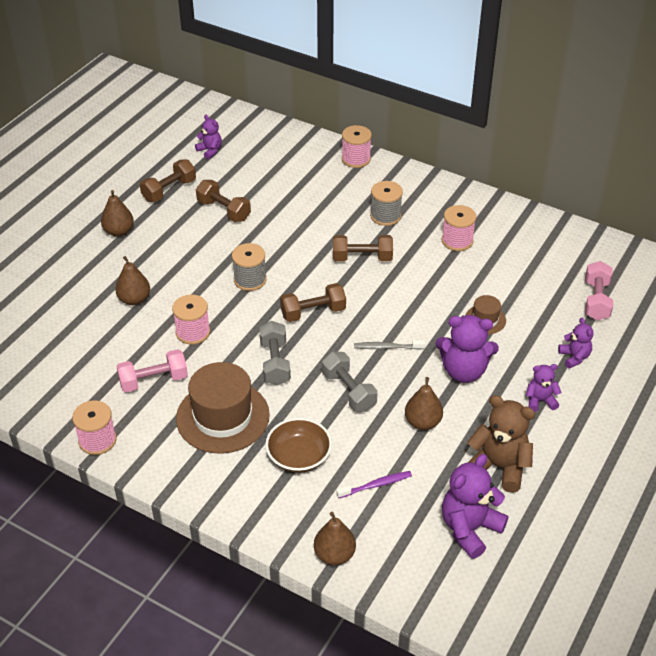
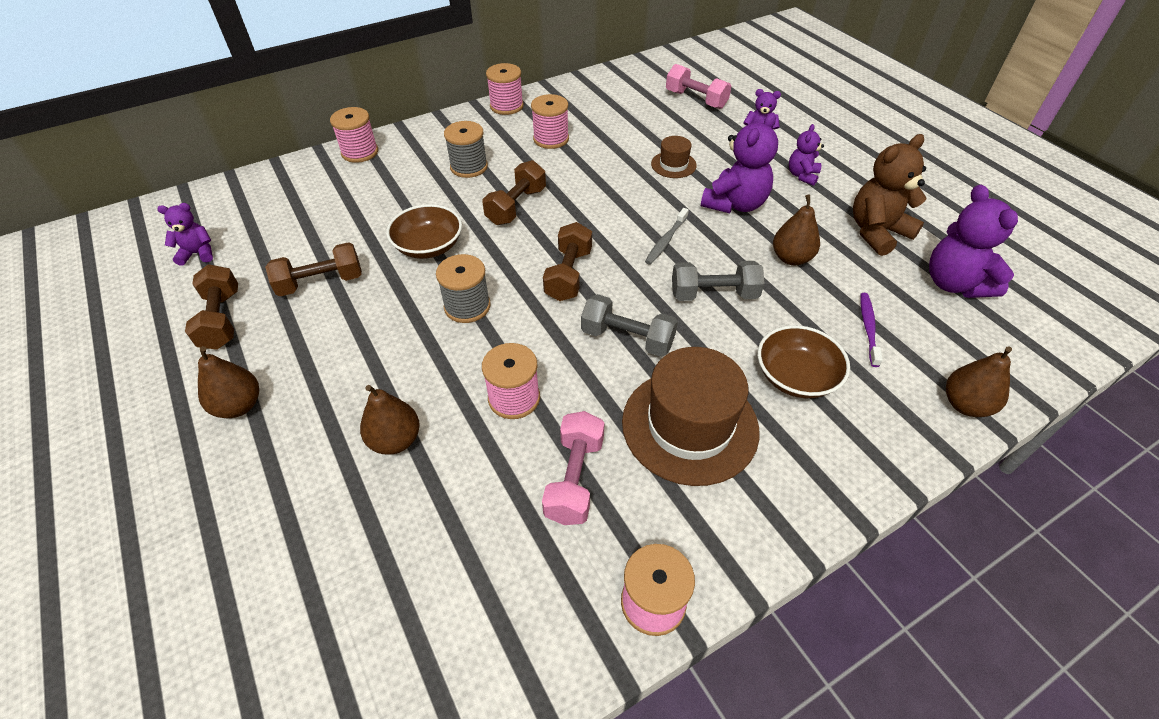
camera: 60 degrees left, 5 degrees up
(289, 237) = (428, 246): none -> brown bowl
(478, 199) = (506, 106): none -> pink spool

